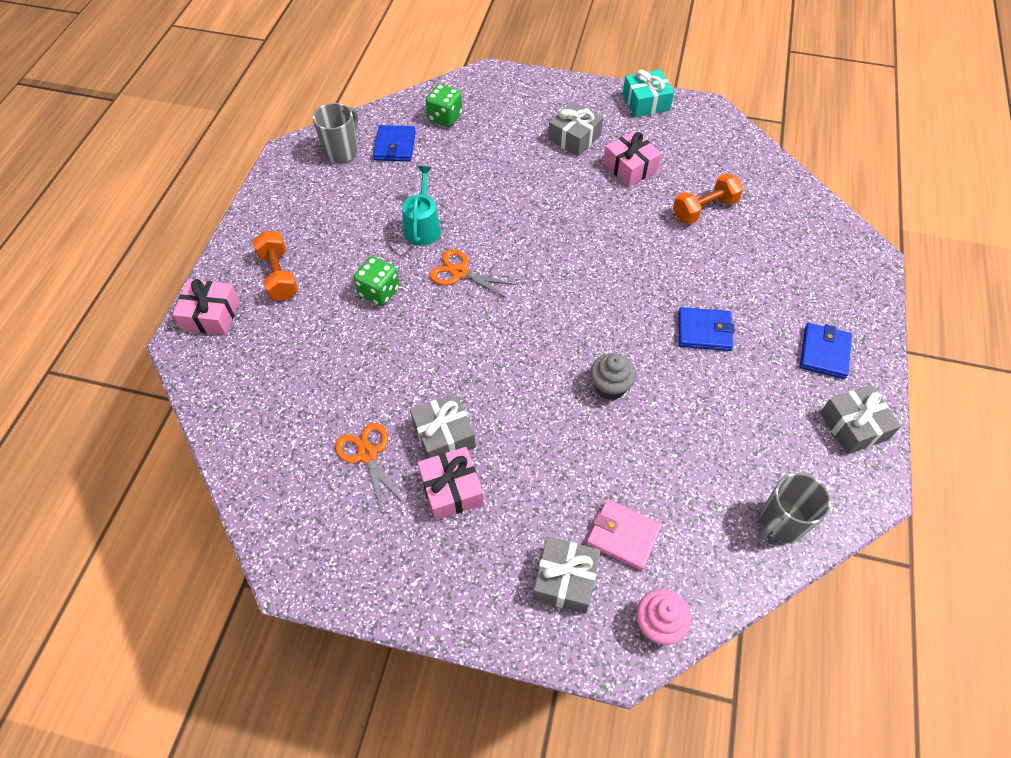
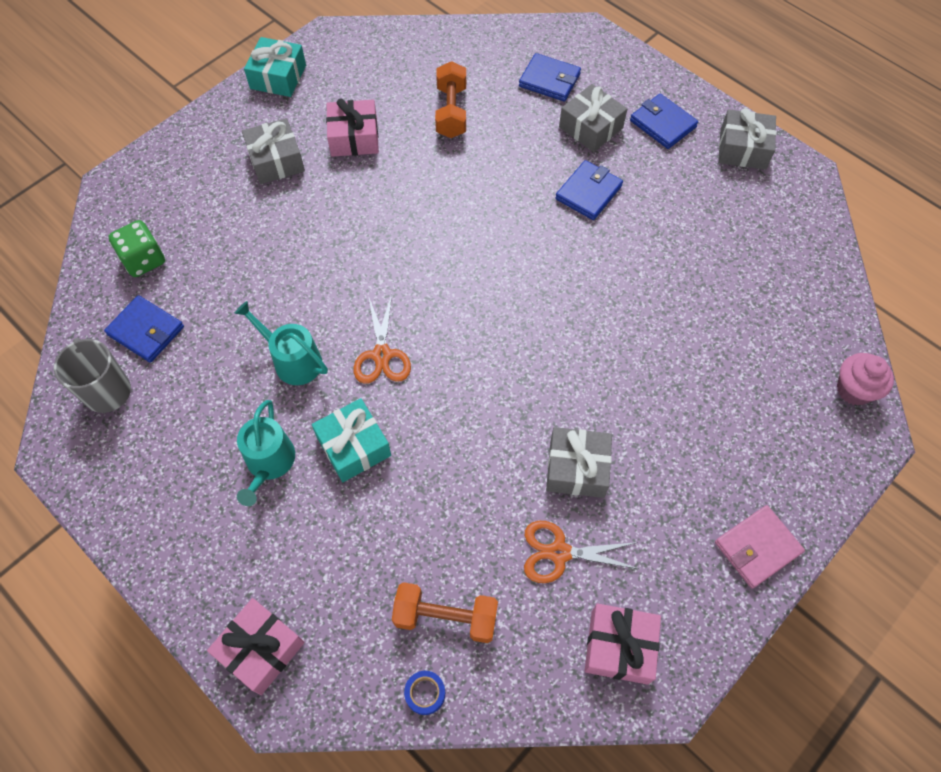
camera: 60 degrees left, 5 degrees up
(222, 419) = (425, 693): none -> blue tape
(279, 275) = (254, 544): orange dumbbell -> orange dumbbell (445, 617)
(340, 254) = (269, 463): none -> turquoise watering can
(379, 292) = (354, 446): green dice -> turquoise gift
(451, 489) = (642, 490): pink gift -> pink gift (619, 647)
(459, 272) = (381, 355): orange scissors -> orange scissors turned 60 degrees counterclockwise
(565, 579) = (782, 439): grey gift -> grey gift (591, 127)
(610, 387) = (604, 298): grey cupcake -> none
(623, 536) = (761, 371): pink wallet -> pink wallet (757, 548)
(781, 522) = (804, 250): grey mug -> none
(795, 254) = (549, 80): none -> blue wallet

